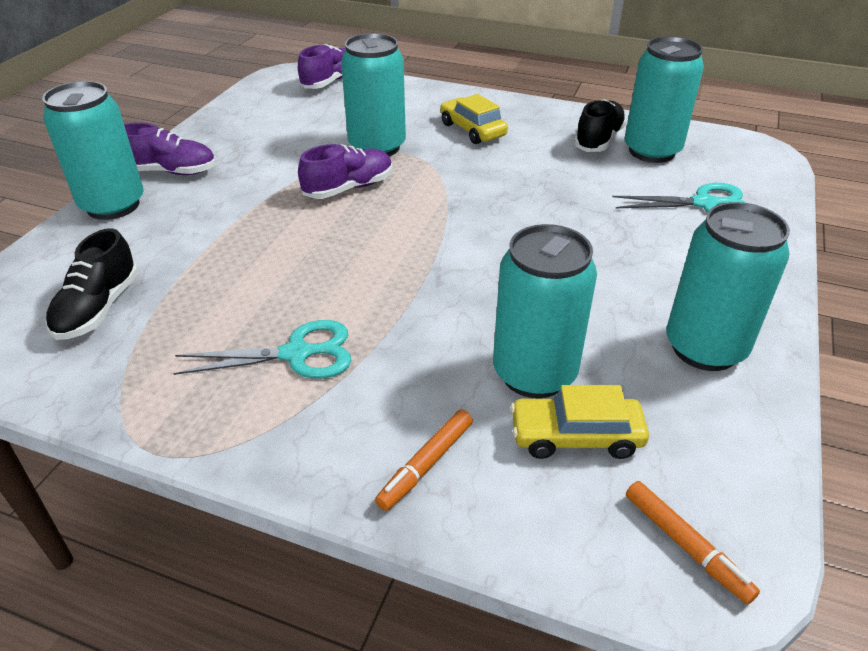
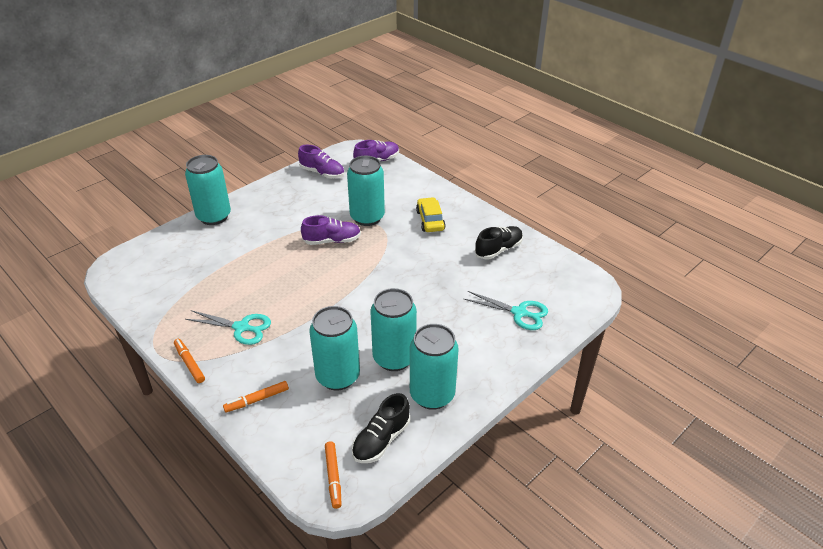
camera: 25 degrees right, 0 degrees up
(98, 308) = (175, 274): black shoe -> black shoe (381, 440)
(170, 171) = (252, 203): purple shoe -> purple shoe (322, 173)
(239, 448) = (189, 363): none -> orange marker
(576, 436) = (330, 413): yellow car -> none
(651, 151) = (523, 267): turquoise can -> turquoise can (394, 358)

